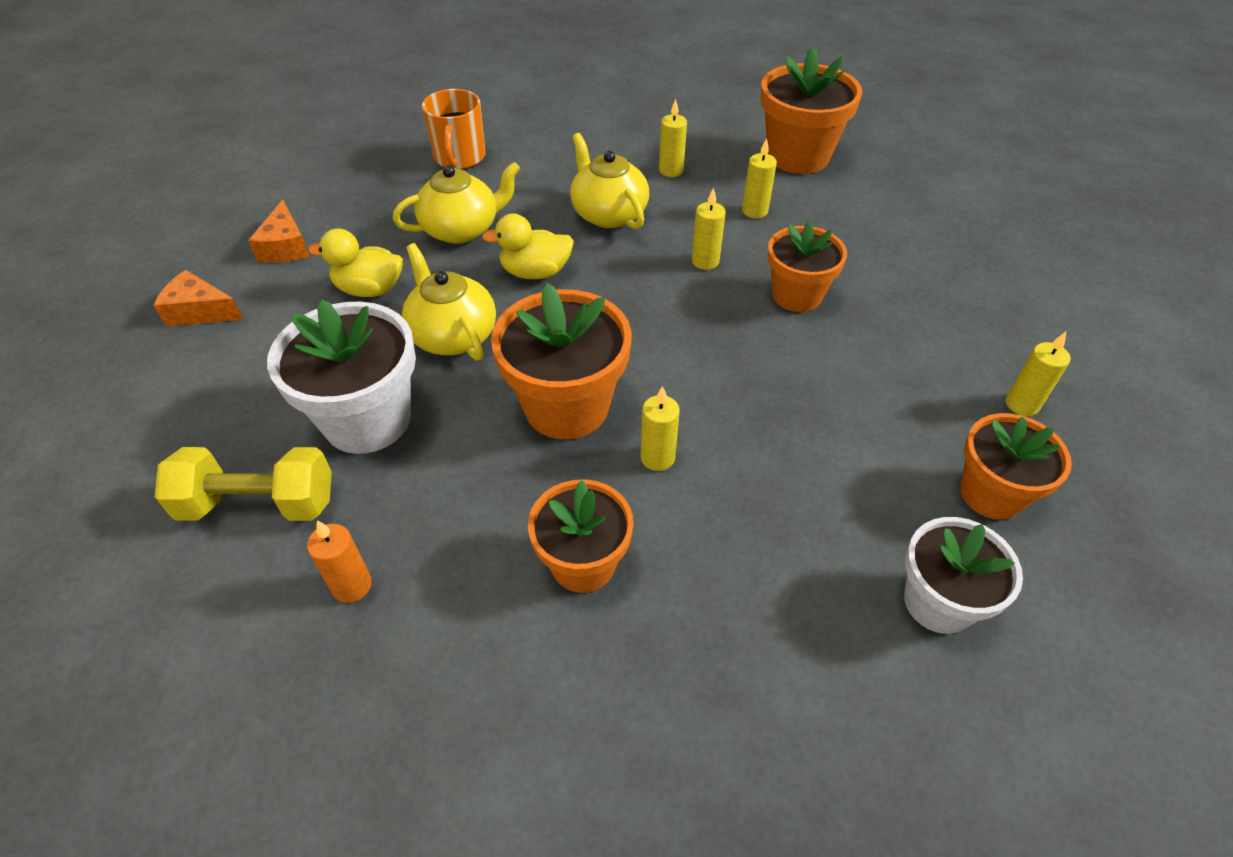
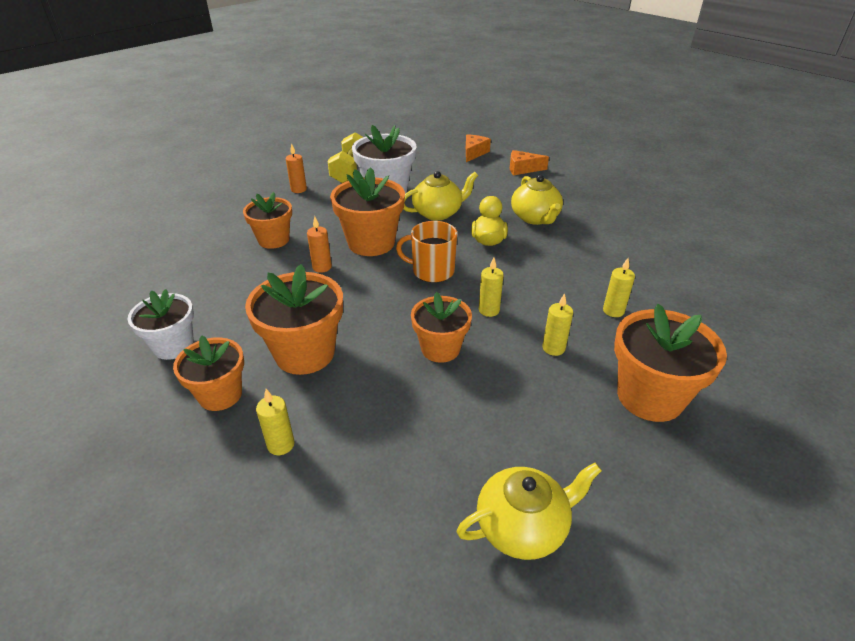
camera: 100 degrees right, 10 degrees down
(369, 289) = (482, 191): yellow duck -> none
(459, 157) = (620, 219): orange mug -> orange mug (432, 271)
(608, 214) = (551, 274): yellow teapot -> yellow teapot (522, 526)
(657, 458) = (322, 267): yellow candle -> orange candle
(868, 423) = (305, 353): none -> orange flower pot

